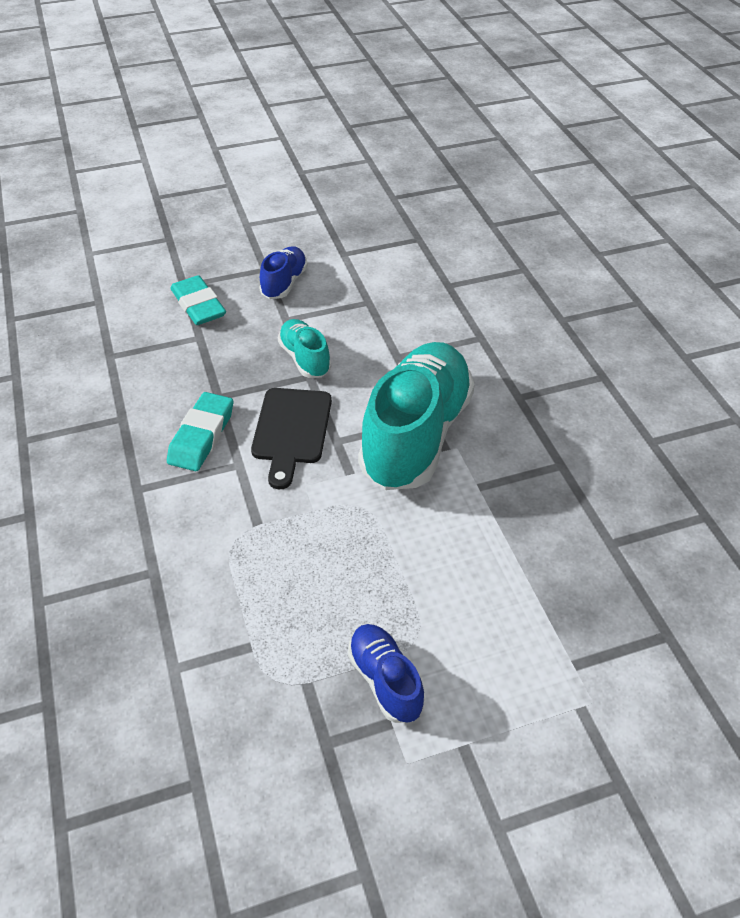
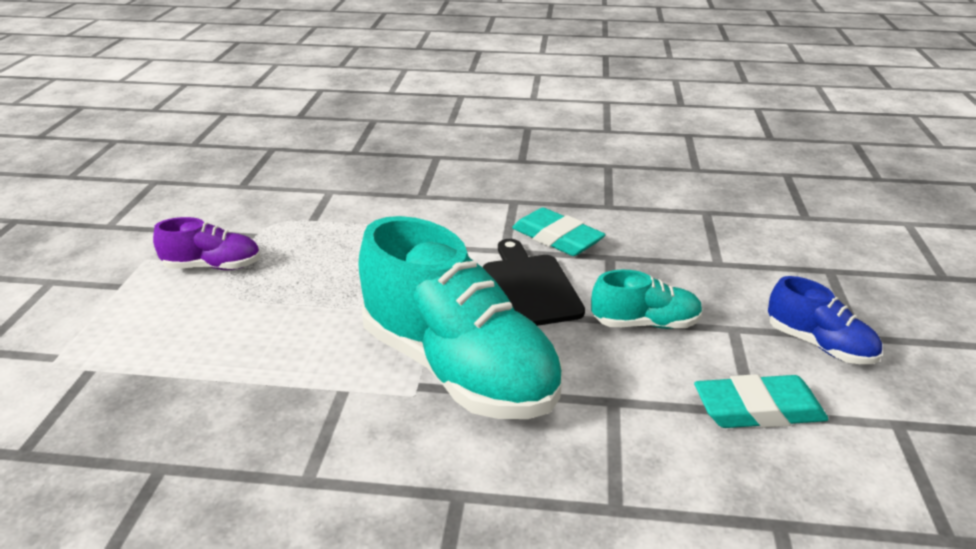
camera: 115 degrees right, 15 degrees down
(198, 305) = (782, 272): turquoise eraser -> turquoise eraser (758, 409)
(291, 430) = (529, 287): black cutting board -> black cutting board turned 45 degrees clockwise
(385, 680) = (213, 266): blue shoe -> purple shoe

